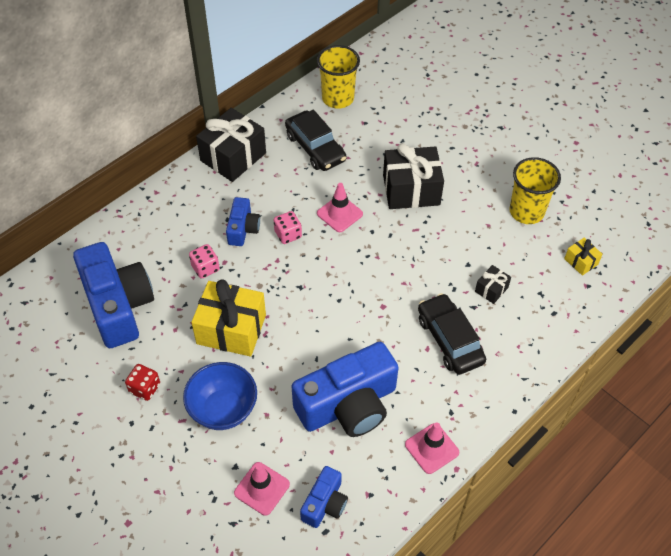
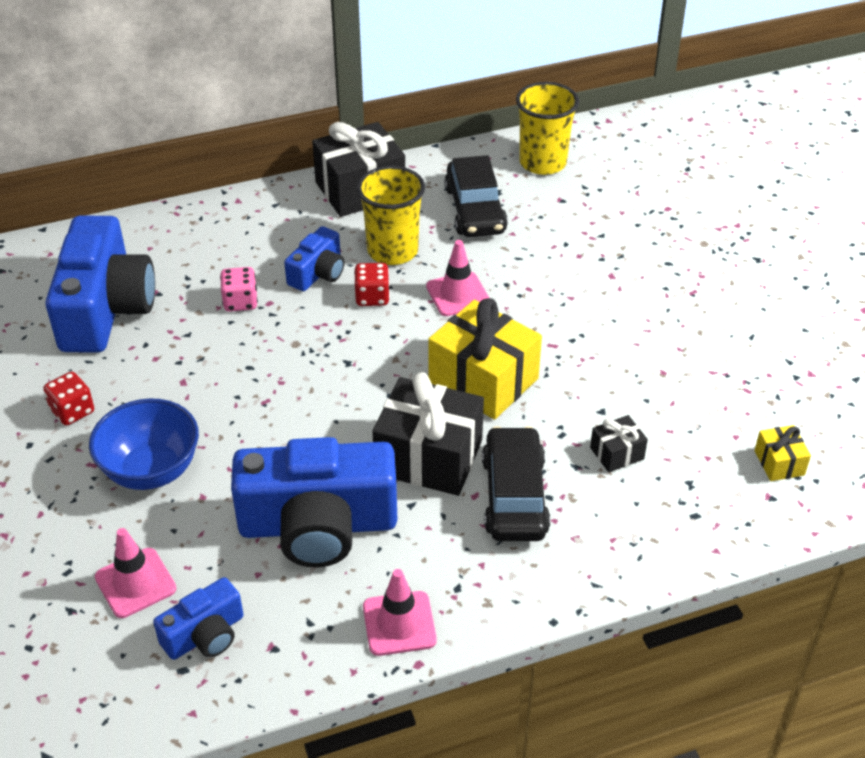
camera: 25 degrees right, 10 degrees down
(231, 329) = (225, 381): yellow gift -> yellow gift (483, 380)
(288, 234) = (372, 297): pink dice -> red dice
(411, 190) = (576, 296): black gift -> black gift (429, 457)
(526, 211) = (732, 373): yellow cup -> yellow cup (392, 251)

